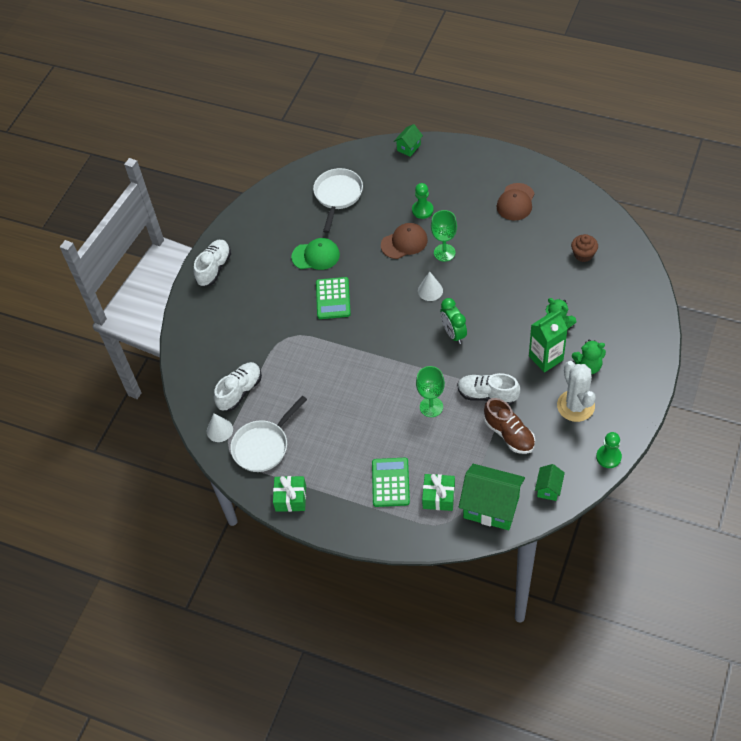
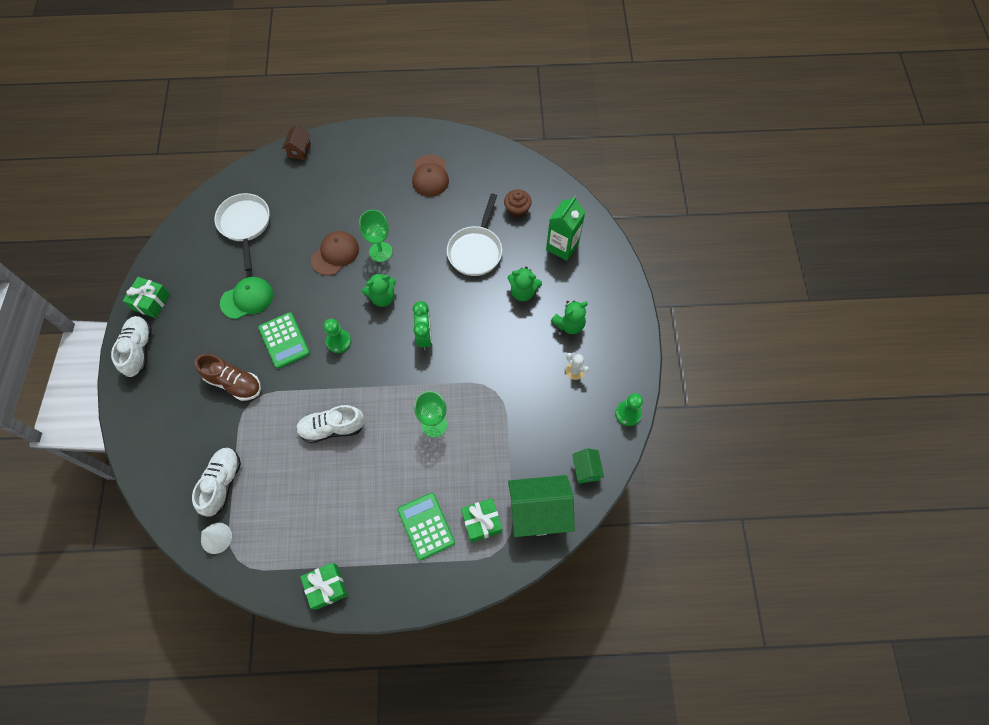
camera: 30 degrees left, 10 degrees up
(238, 234) = (151, 302): none -> green gift
(263, 446) = (273, 537): white pan -> white pan (476, 250)
(408, 147) = (299, 150): green house -> brown house
(422, 210) = (340, 213): green pawn -> green pawn (338, 341)
(430, 290) = (382, 297): white cone -> green teddy bear
(453, 334) = (424, 336): green clock -> green clock turned 135 degrees counterclockwise
(487, 395) = (485, 391): white shoe -> white shoe (332, 428)
(509, 434) = (524, 425): brown shoe -> brown shoe (234, 383)
(546, 358) = (526, 330): green carton -> green carton (562, 246)
(575, 406) = (575, 371): white cactus -> white cactus, size x0.49

